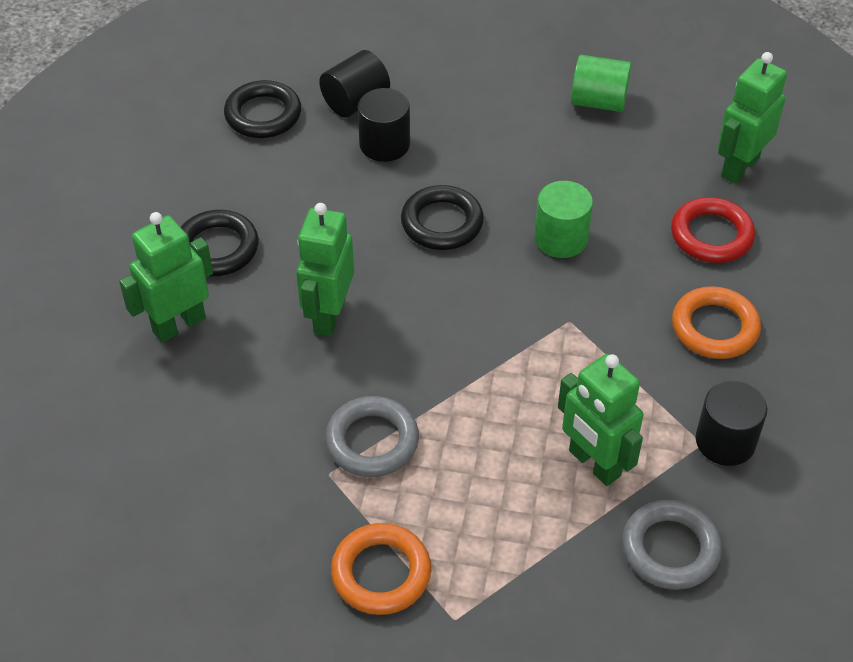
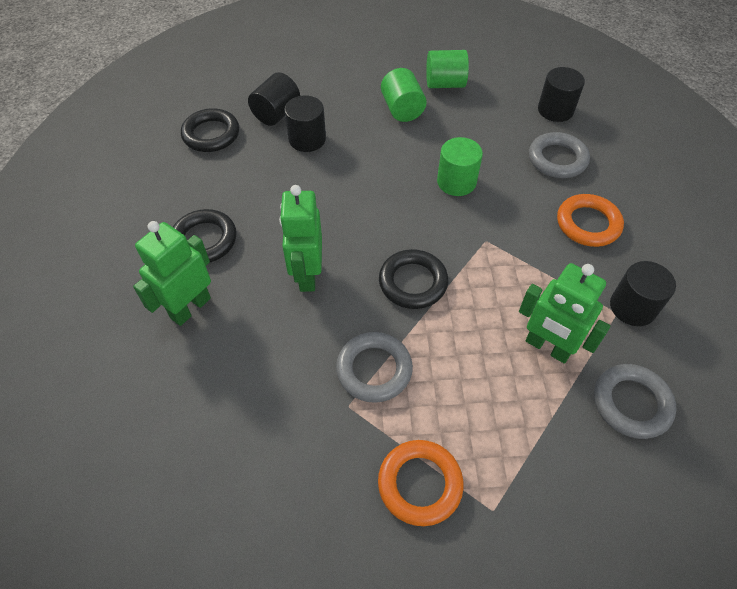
camera: 15 degrees left, 5 degrees up
(442, 223) = (368, 187): black ring -> black ring (413, 282)
(525, 127) = (402, 109): none -> green cylinder
(711, 235) = (557, 159): red ring -> grey ring
(739, 167) = (555, 110): green robot -> black cylinder

